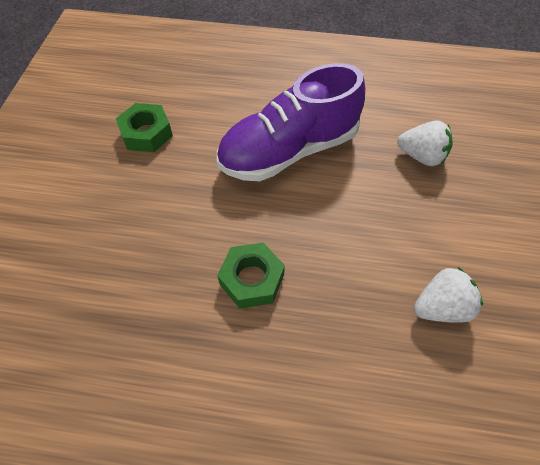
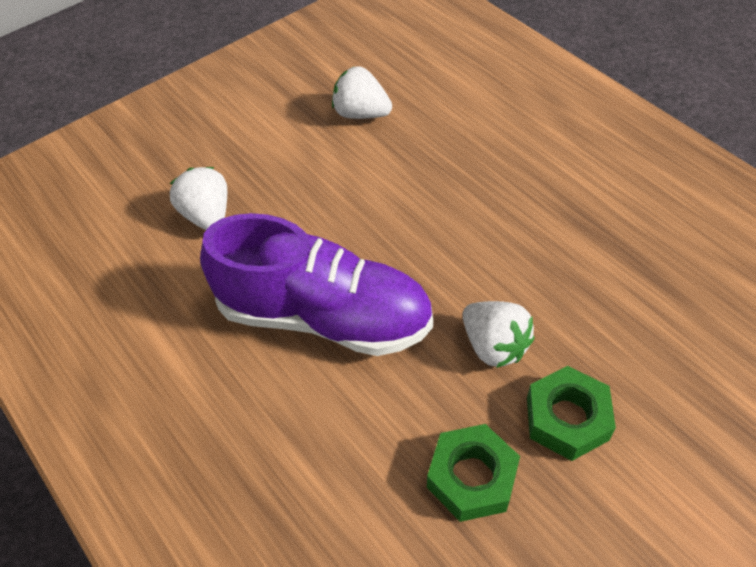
camera: 135 degrees left, 5 degrees down
(182, 197) = (494, 346): none -> white strawberry
(252, 279) = (490, 221): green nut -> green nut (567, 419)

